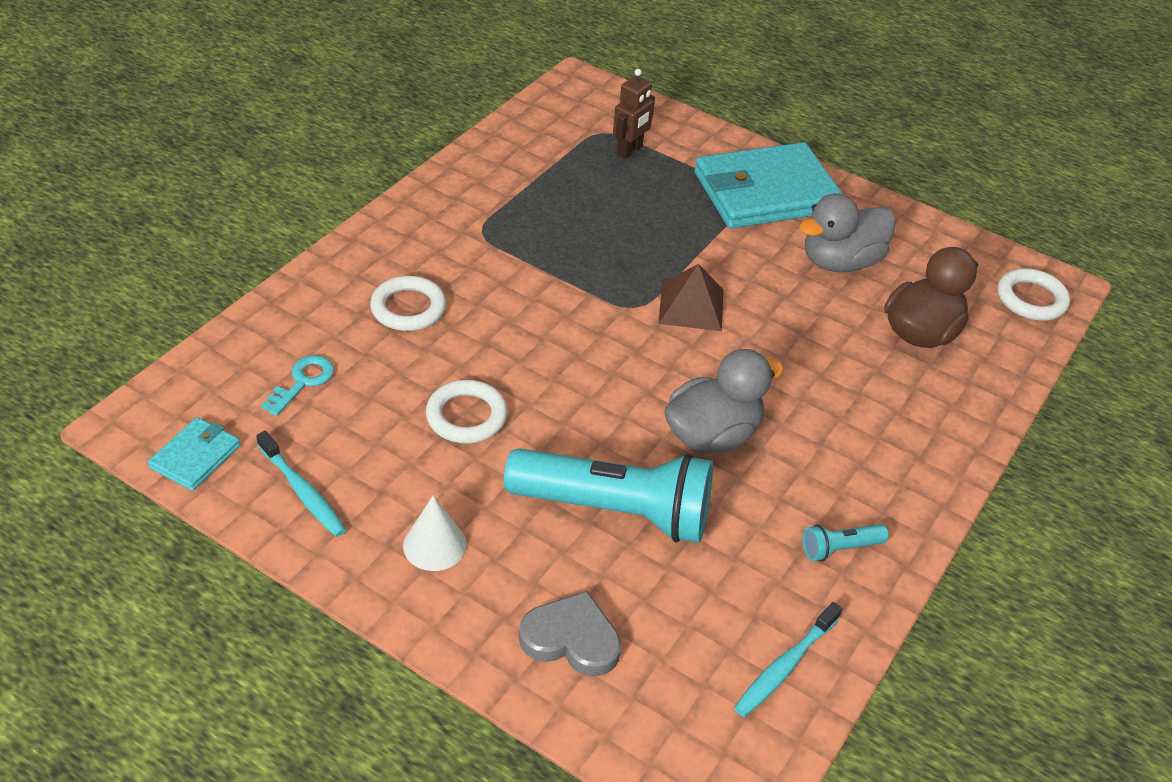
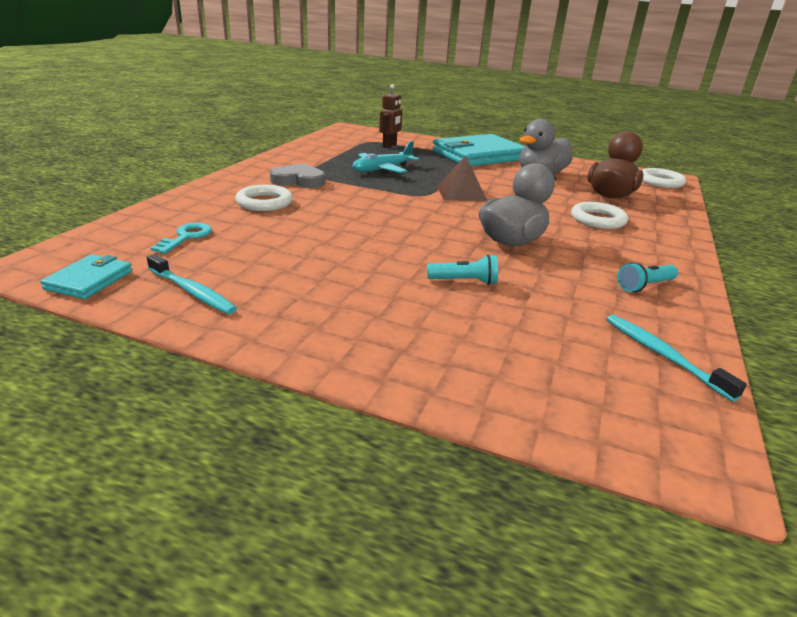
camera: 10 degrees left, 15 degrees down
(434, 545) = (321, 312): white cone -> none
(466, 416) = (324, 244): white ring -> white ring (598, 220)
(571, 639) = (470, 358): grey heart -> grey heart (299, 180)
(595, 228) = (382, 169): none -> turquoise plane
(616, 511) = (464, 281): turquoise flashlight -> turquoise flashlight, size x0.41
(785, 666) = (662, 355): turquoise toothbrush -> turquoise toothbrush turned 120 degrees clockwise

